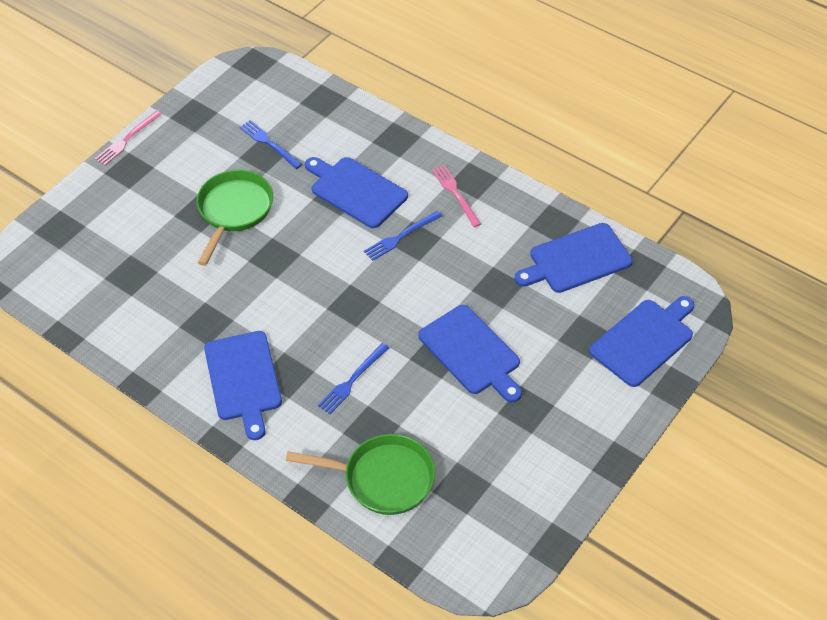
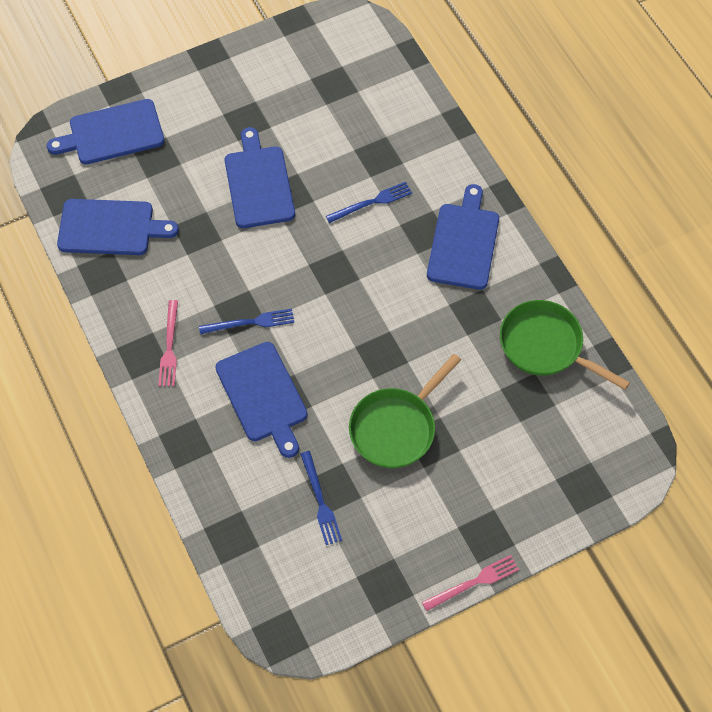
camera: 155 degrees left, 10 degrees up
(383, 478) = (390, 115): green pan -> green pan (545, 346)

